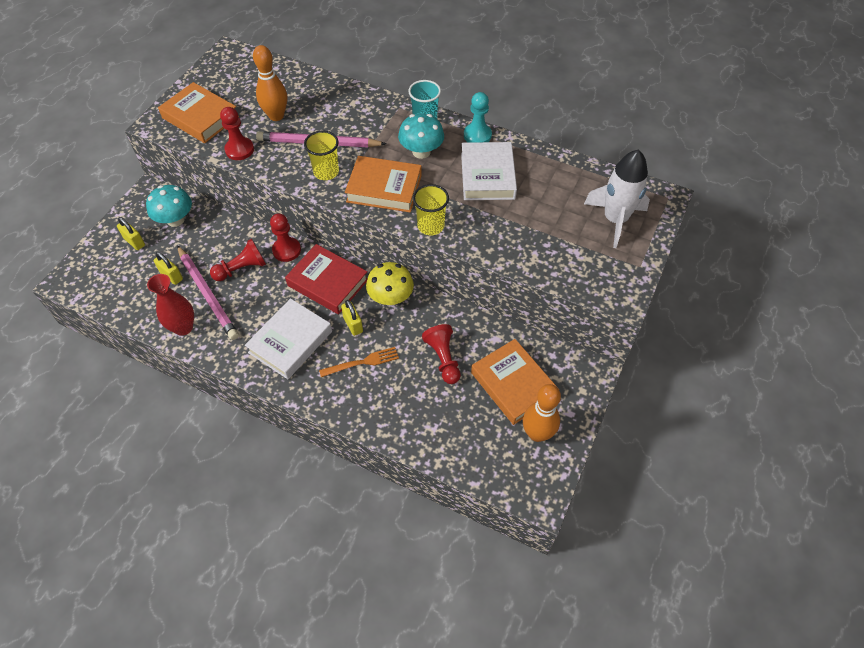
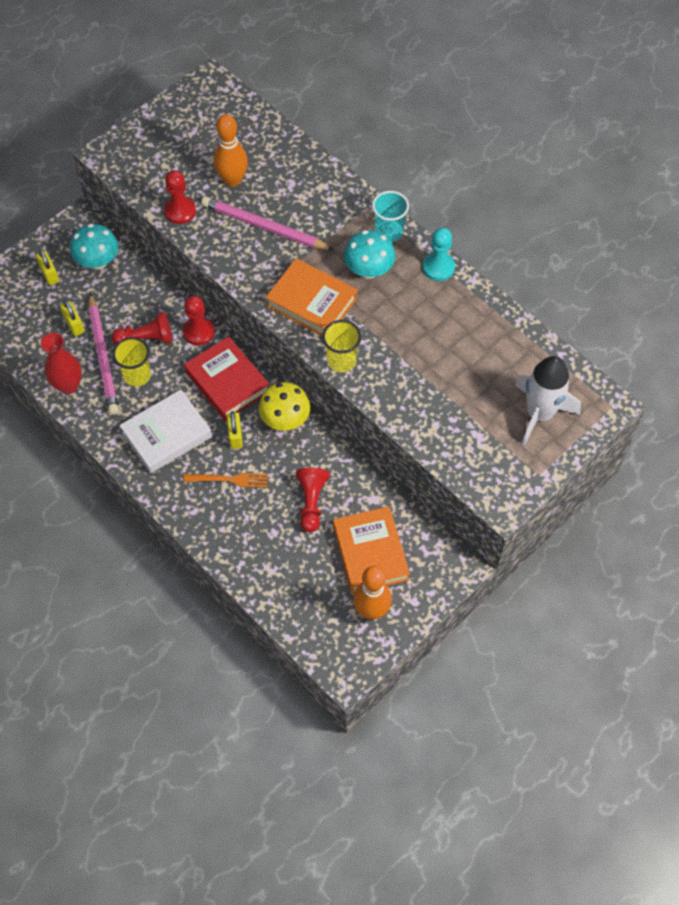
camera: 20 degrees right, 5 degrees up
(200, 117) = (153, 159): orange book -> none
(326, 172) = (259, 264): yellow cup -> yellow cup (137, 375)
(487, 176) = (427, 320): white book -> none

